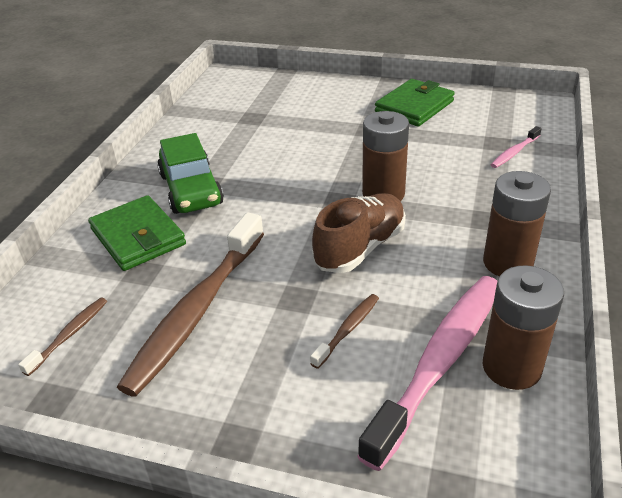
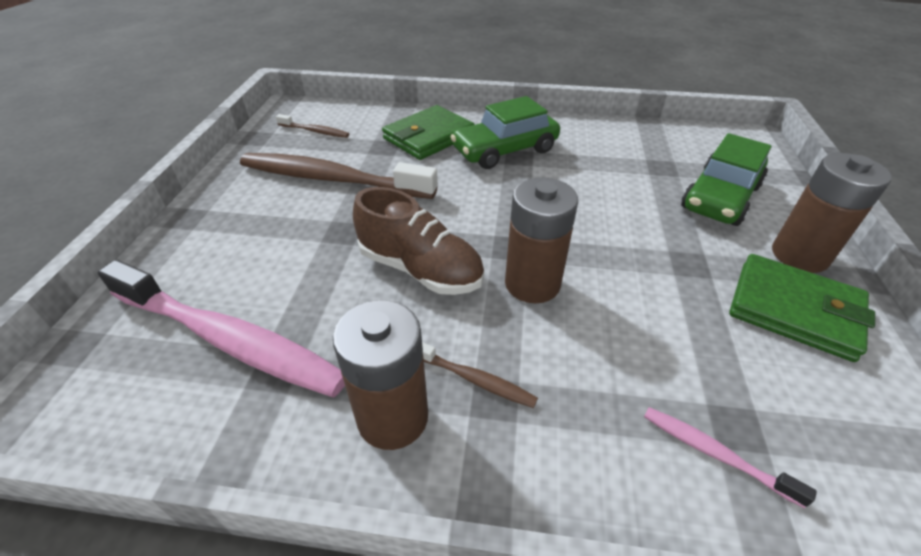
camera: 80 degrees right, 5 degrees up
(300, 104) = (720, 197): none -> green car
(348, 330) = (291, 268): brown toothbrush -> brown toothbrush (474, 379)
(511, 367) = (200, 406): brown battery -> brown battery (799, 255)

